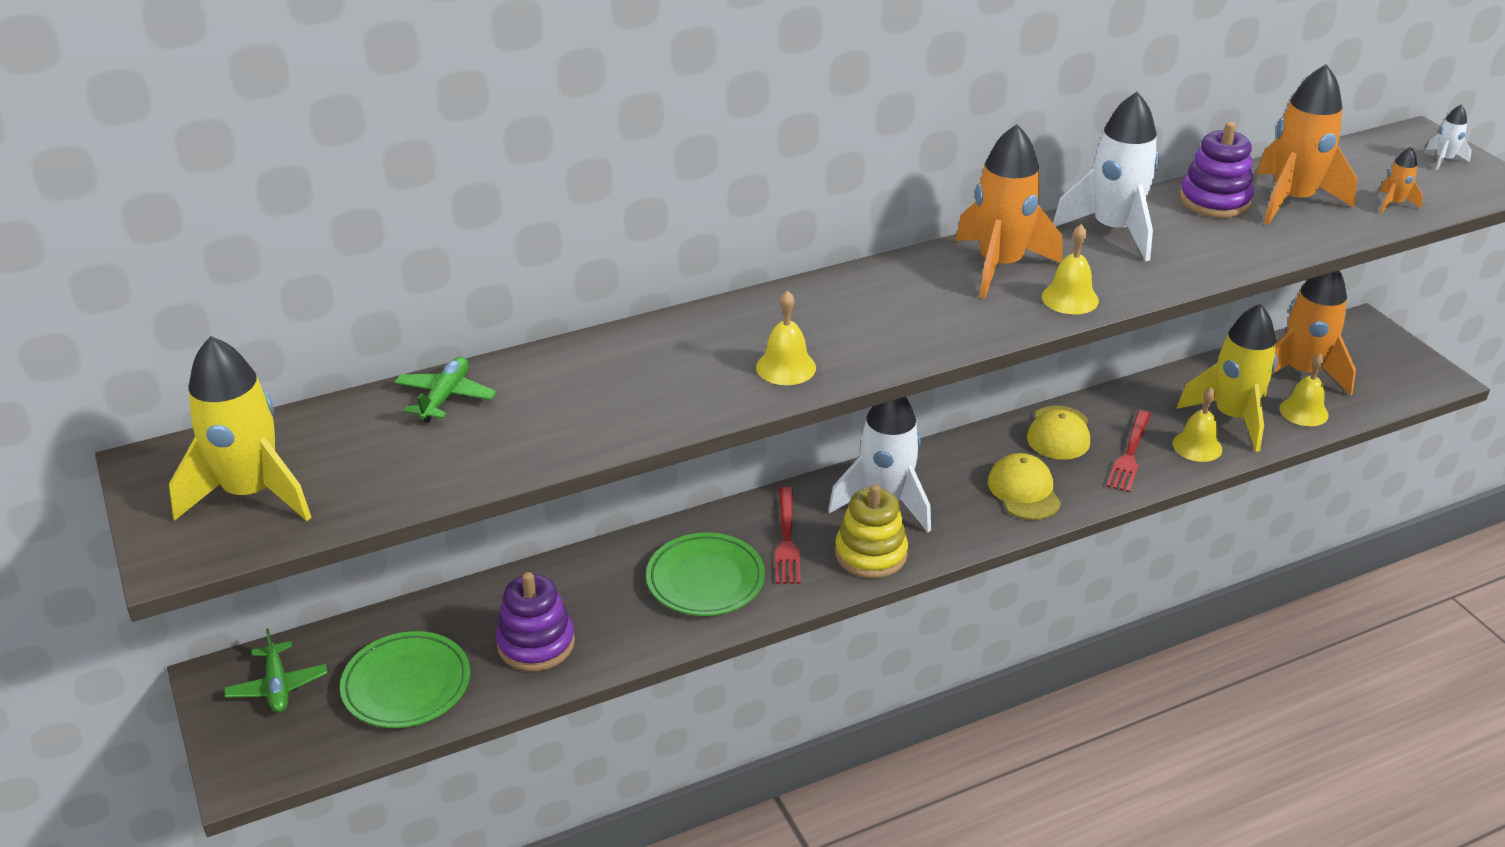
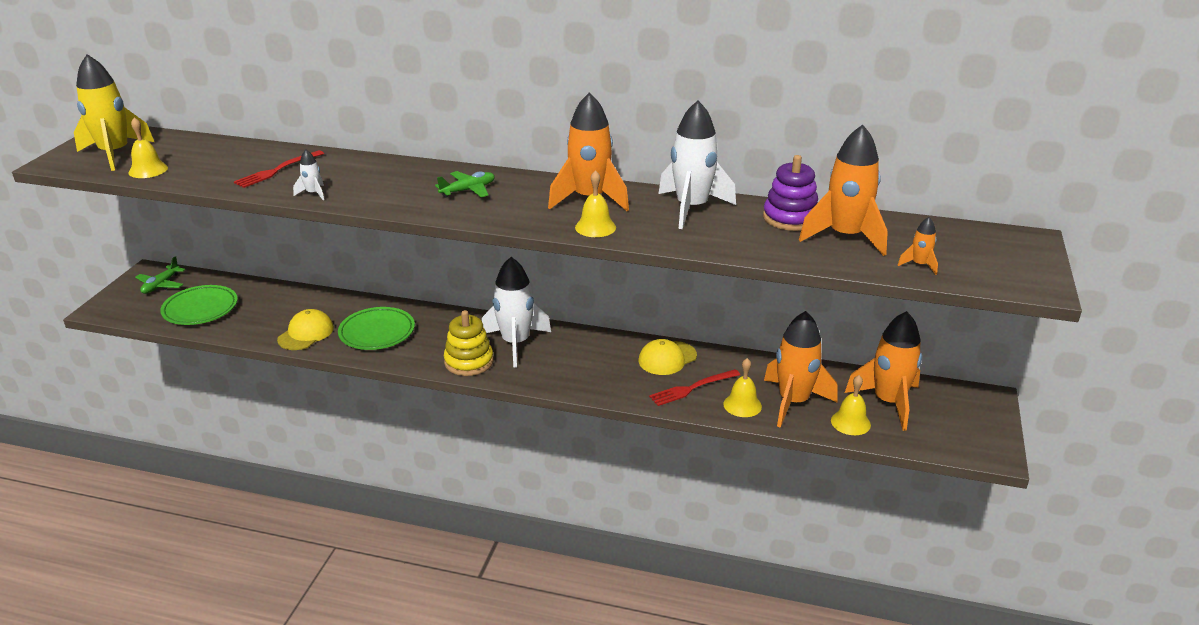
camera: 40 degrees right, 5 degrees down
(445, 397) = (241, 151): green plane -> green plane (468, 190)
(536, 643) = (269, 320): purple stacking toy -> none
(786, 367) = (393, 197): yellow bell -> yellow bell (148, 170)
(787, 540) = (440, 335): red fork -> red fork (276, 171)
(1024, 491) = (598, 375): yellow cap -> yellow cap (306, 333)
(1232, 417) = (793, 402): yellow rocket -> orange rocket
(1443, 160) = (1018, 258): white rocket -> white rocket (313, 193)

